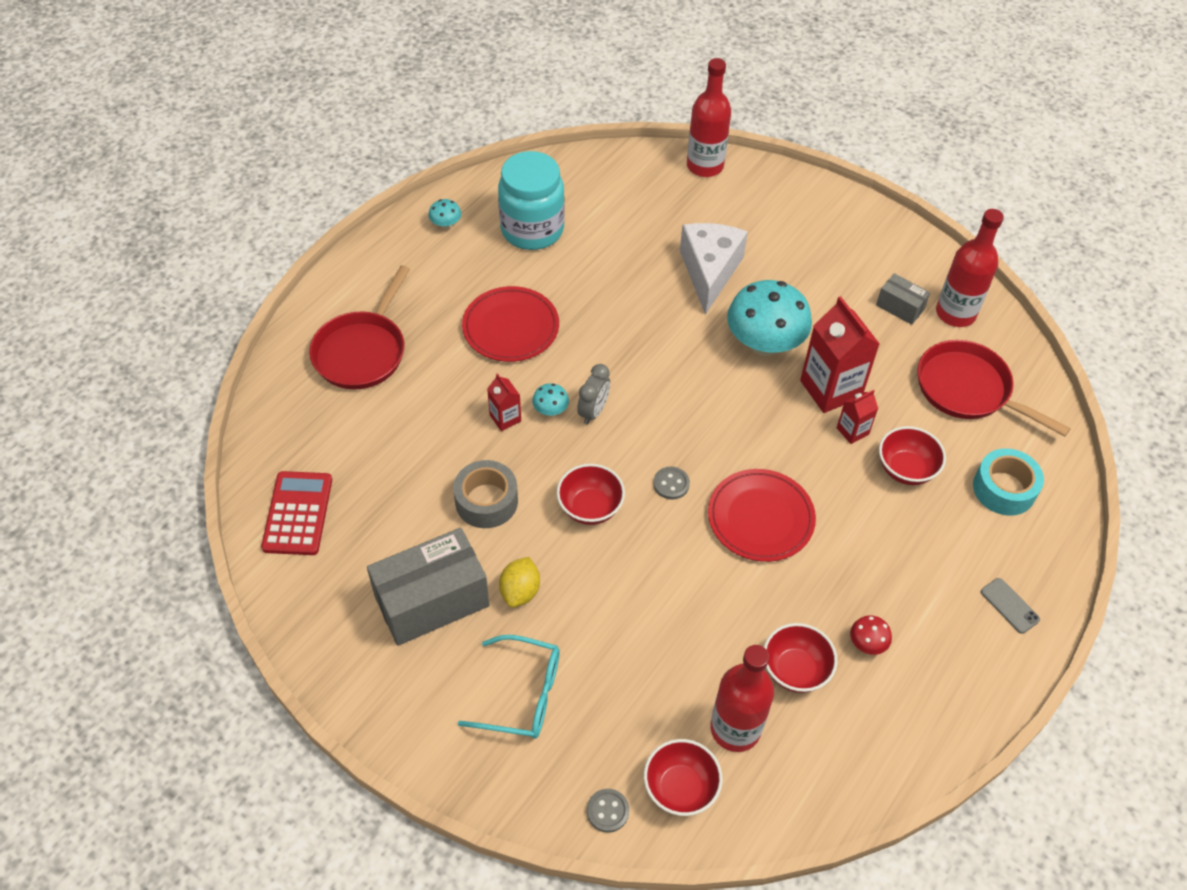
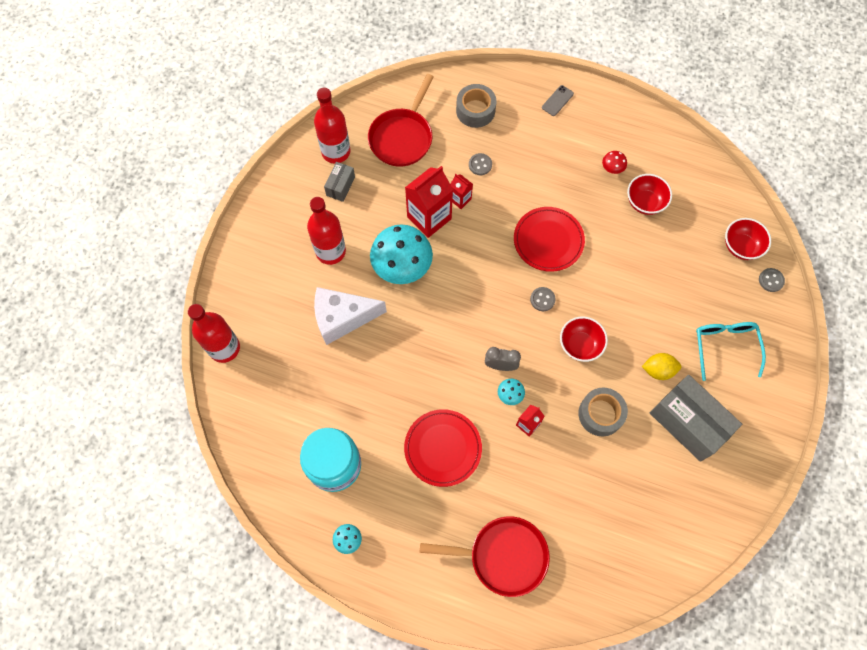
camera: 105 degrees left, 15 degrees up
(298, 513) = (661, 542): red calculator -> none
(735, 729) = (694, 226): red bottle -> red bottle (330, 251)
(905, 469) = (480, 165): red bowl -> grey button
(1004, 489) = (475, 110): turquoise tape -> grey tape

